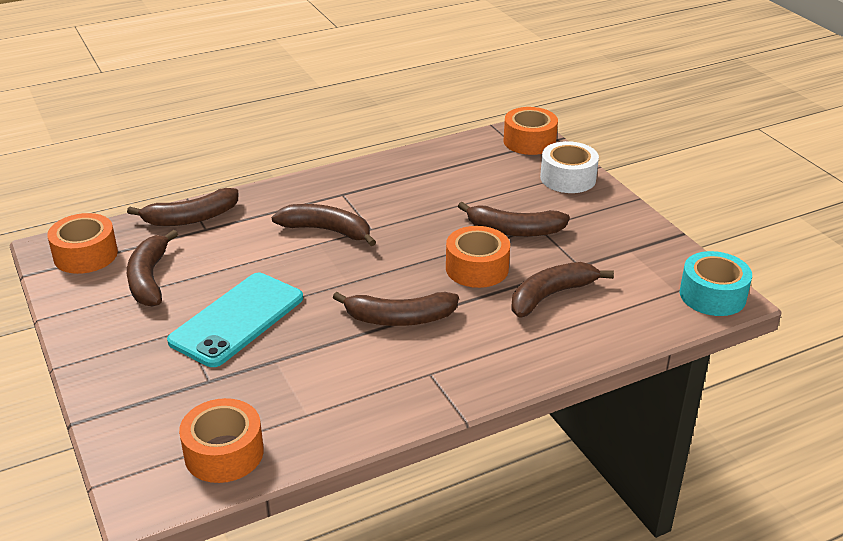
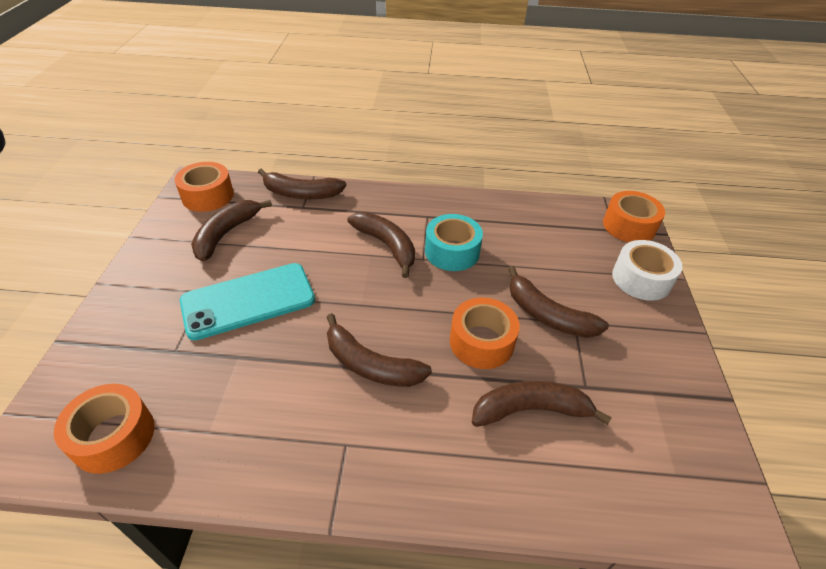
camera: 30 degrees right, 10 degrees up
(712, 295) = (718, 505): turquoise tape -> turquoise tape (452, 251)

